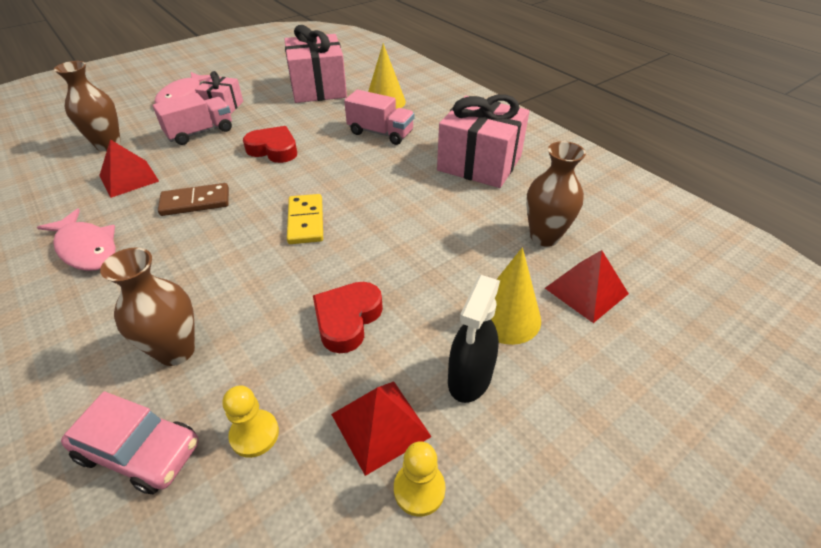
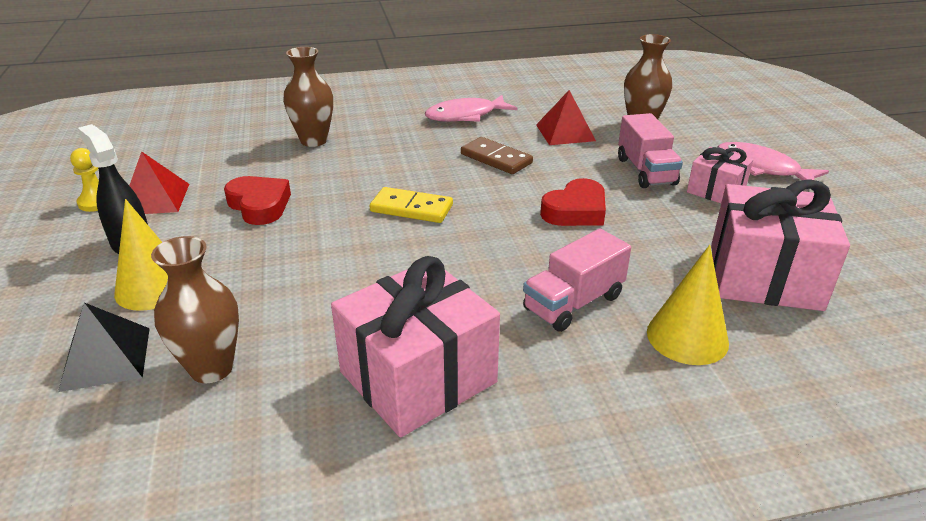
camera: 115 degrees right, 10 degrees down
(139, 450) = (250, 127): pink car -> none
(195, 202) = (496, 159): brown domino -> brown domino turned 60 degrees counterclockwise
(254, 434) = (212, 158): yellow pawn -> none
(586, 291) = (106, 358): red pyramid -> black pyramid

